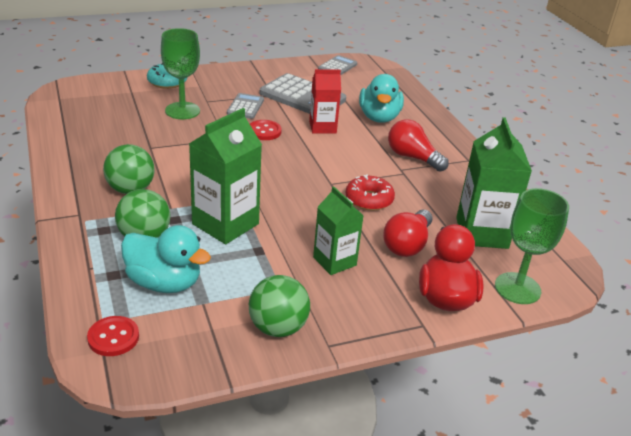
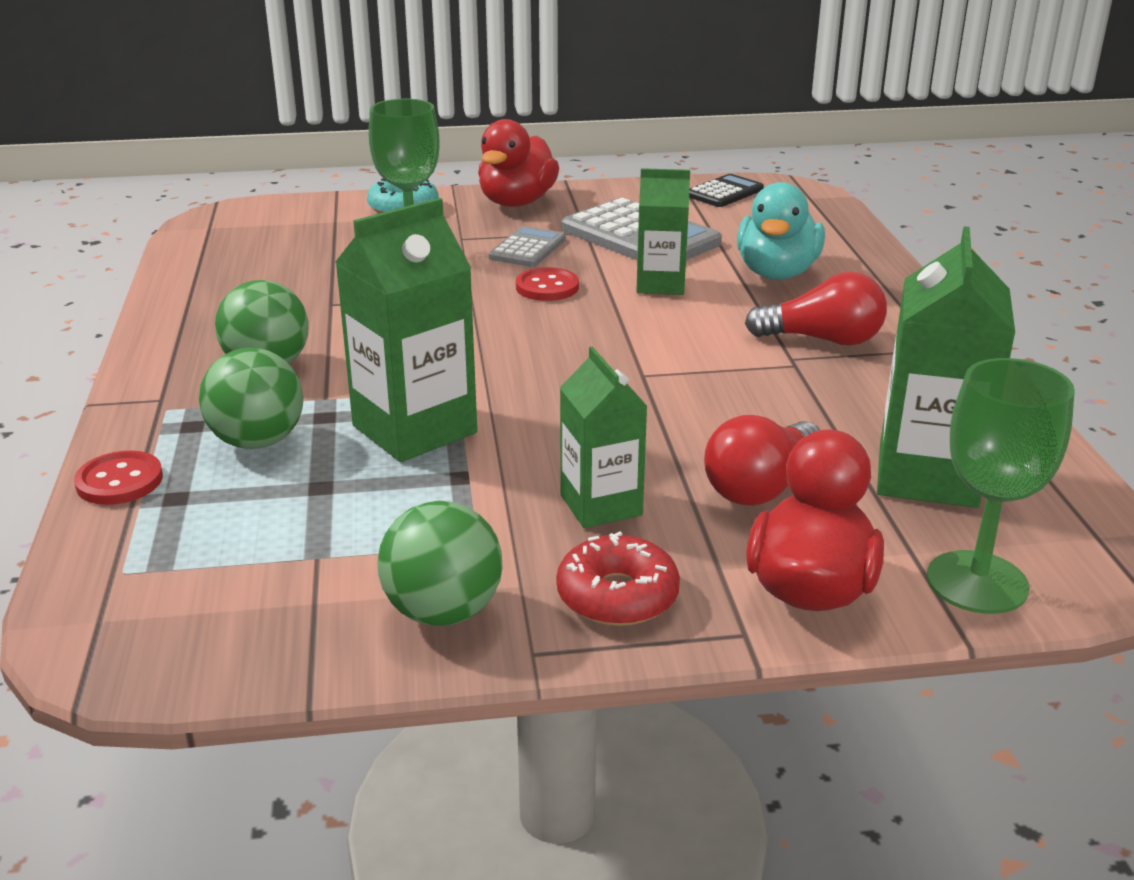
camera: 15 degrees right, 5 degrees down
(113, 337) = (127, 601): red button -> red button (119, 481)
(164, 283) = (260, 517): turquoise duck -> none
(229, 76) = (517, 202): none -> red duck
(322, 127) = (660, 284): red carton -> green carton
(337, 66) = (724, 192): grey calculator -> black calculator
(369, 199) = (709, 405): red donut -> red donut (617, 596)
(412, 157) = (822, 340): red light bulb -> red light bulb turned 135 degrees clockwise

